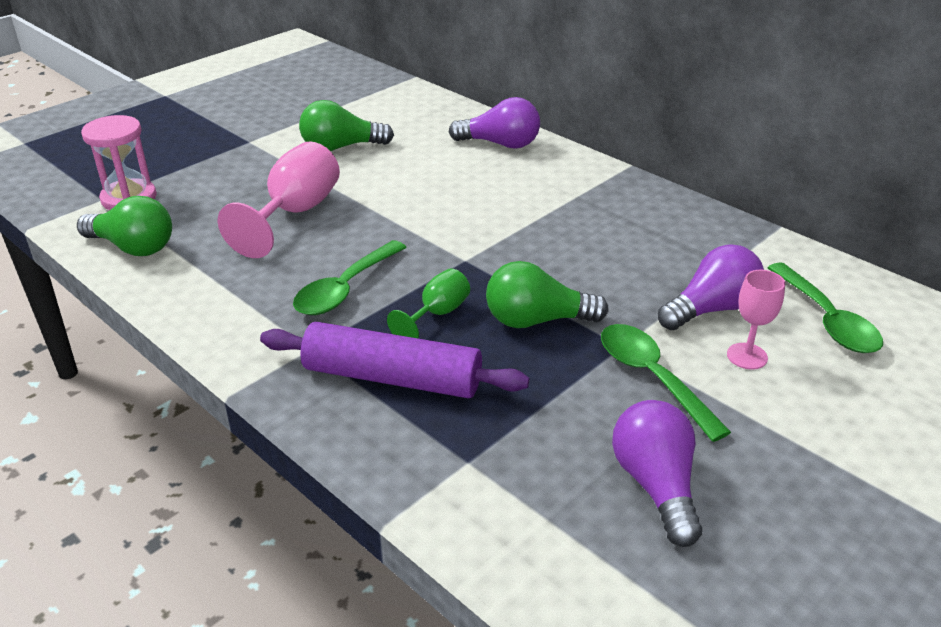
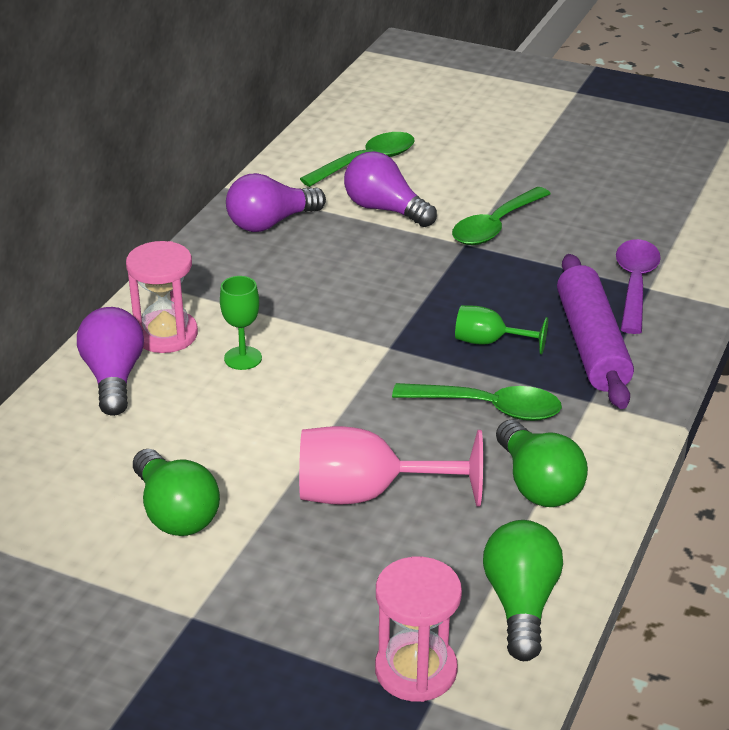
camera: 110 degrees left, 0 degrees up
(481, 450) = (635, 284): none -> purple spoon
(492, 193) = (243, 358): none -> green goblet
(536, 320) = (460, 288): green light bulb -> green light bulb (538, 484)
(542, 168) = (166, 335): none -> pink hourglass
(656, 485) = (606, 213): purple light bulb -> purple light bulb (270, 223)
(747, 356) = (438, 190): pink goblet -> none

